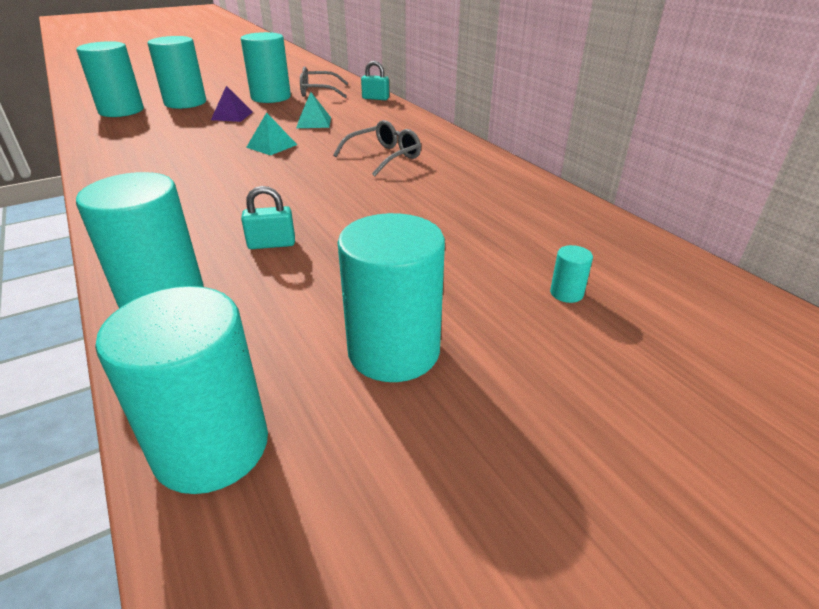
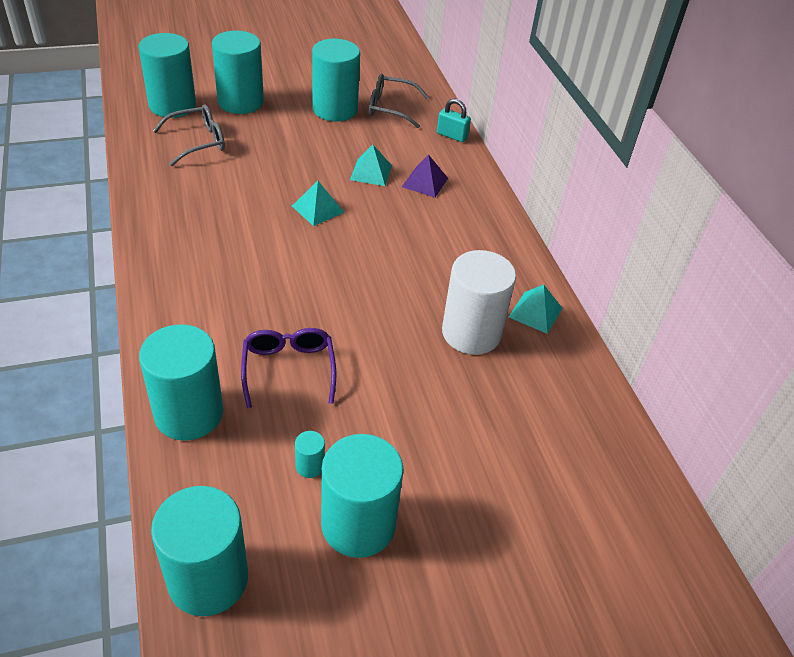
camera: 10 degrees right, 10 degrees up
(232, 116) = (286, 140): purple pyramid -> purple pyramid (425, 182)
(271, 244) = (288, 369): turquoise padlock -> purple glasses
(384, 157) = (428, 255): grey glasses -> grey glasses (198, 142)
(447, 194) = (471, 333): none -> white cylinder
(498, 174) = (535, 312): none -> turquoise pyramid
(566, 293) = (525, 498): turquoise cylinder -> turquoise cylinder (310, 466)

